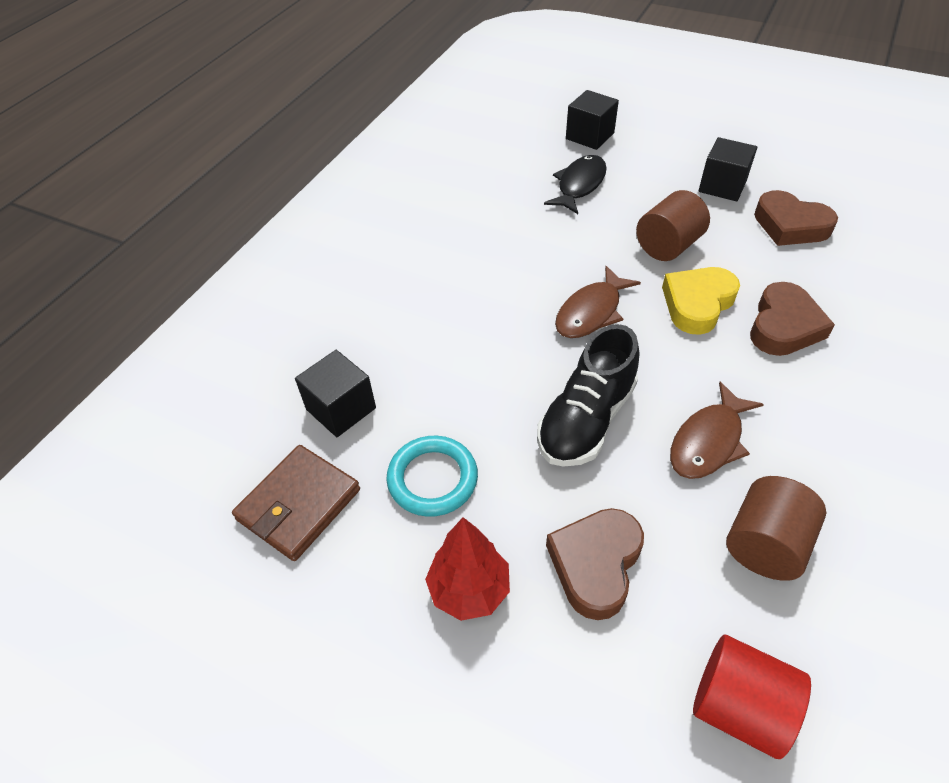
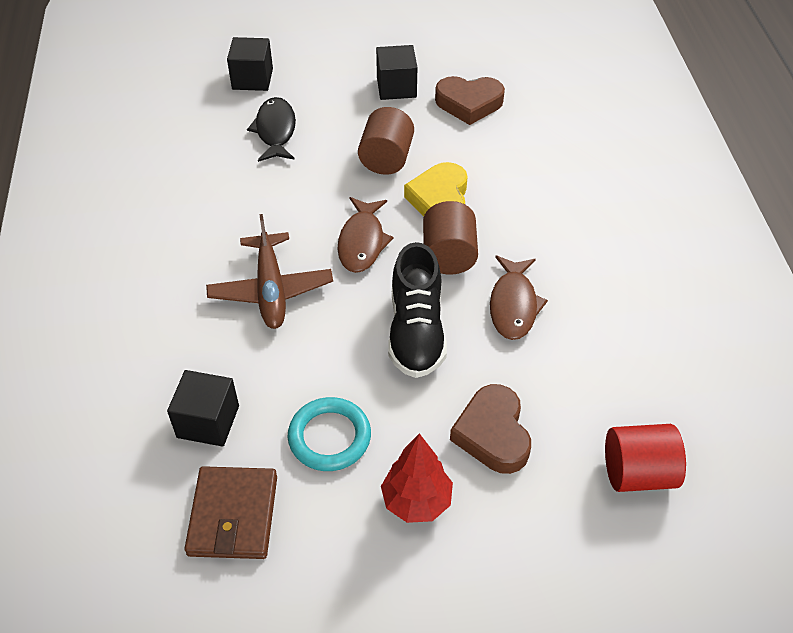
camera: 35 degrees left, 0 degrees up
(477, 319) = (271, 290): none -> brown plane
(764, 544) = (592, 360): brown cylinder -> brown cylinder (448, 255)
(784, 326) = (512, 191): brown heart -> none

